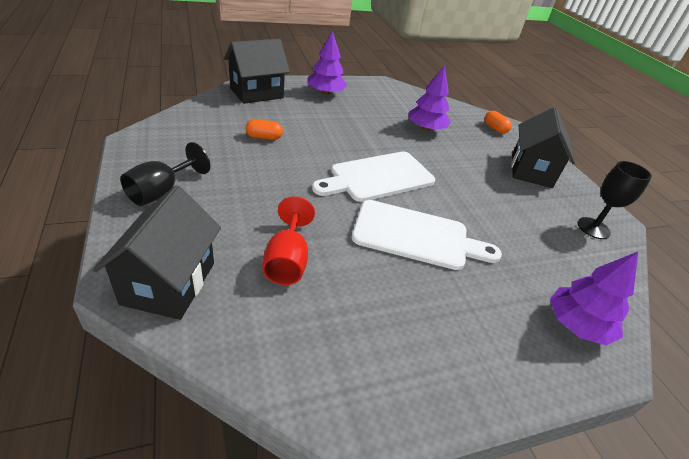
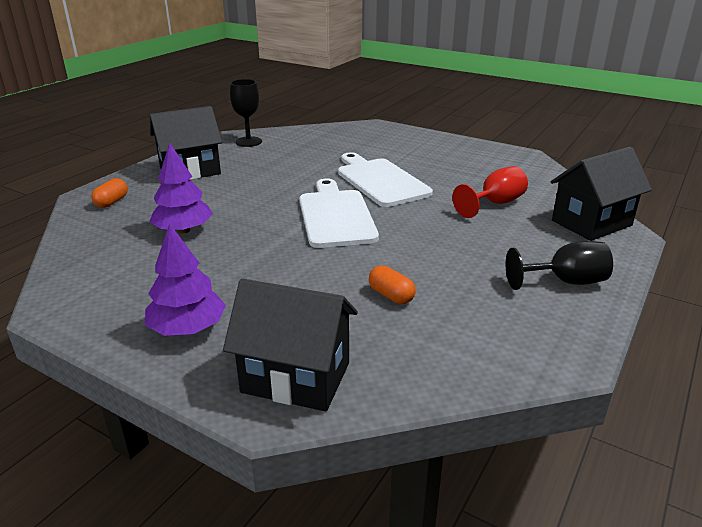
camera: 125 degrees left, 10 degrees down
(378, 177) = (335, 216): white cutting board -> white cutting board turned 120 degrees counterclockwise
(576, 325) = (364, 133): purple tree -> none

